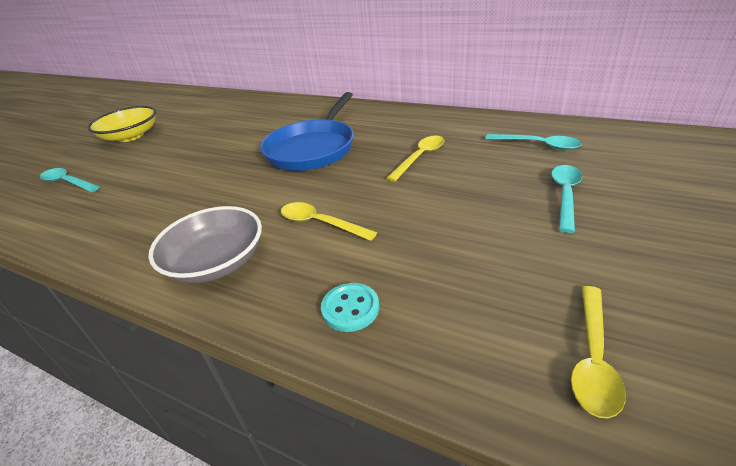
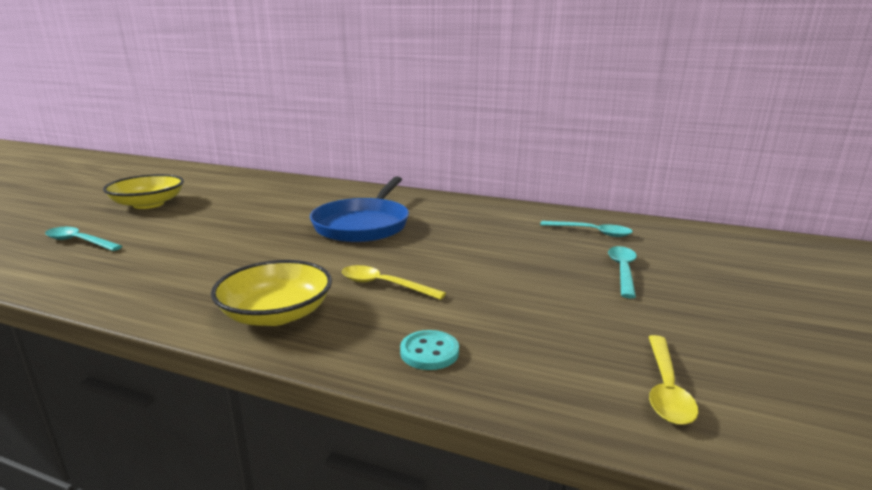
camera: 10 degrees left, 15 degrees down
(216, 262) = (276, 314): grey bowl -> yellow bowl
(420, 158) = (477, 237): yellow spoon -> none

